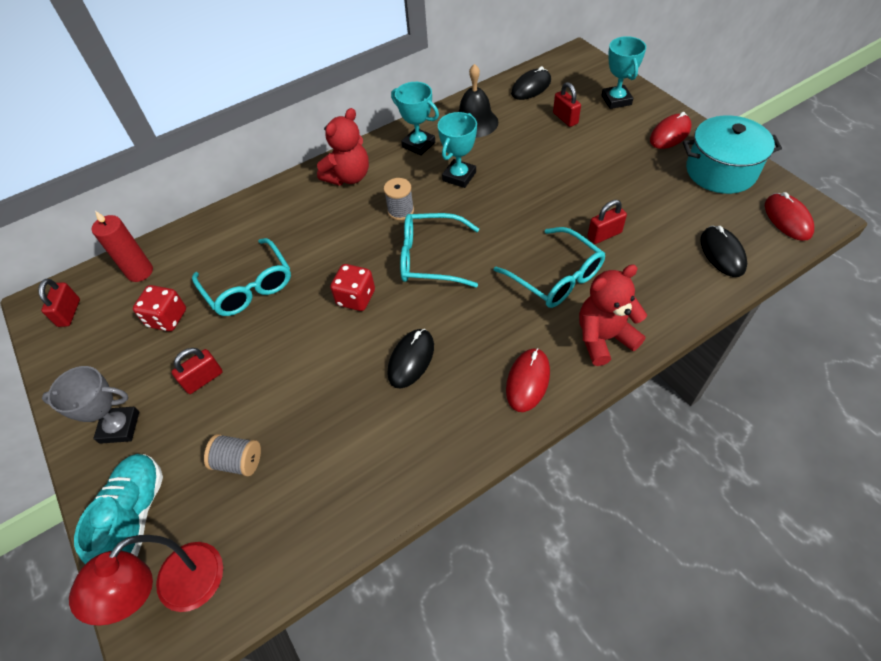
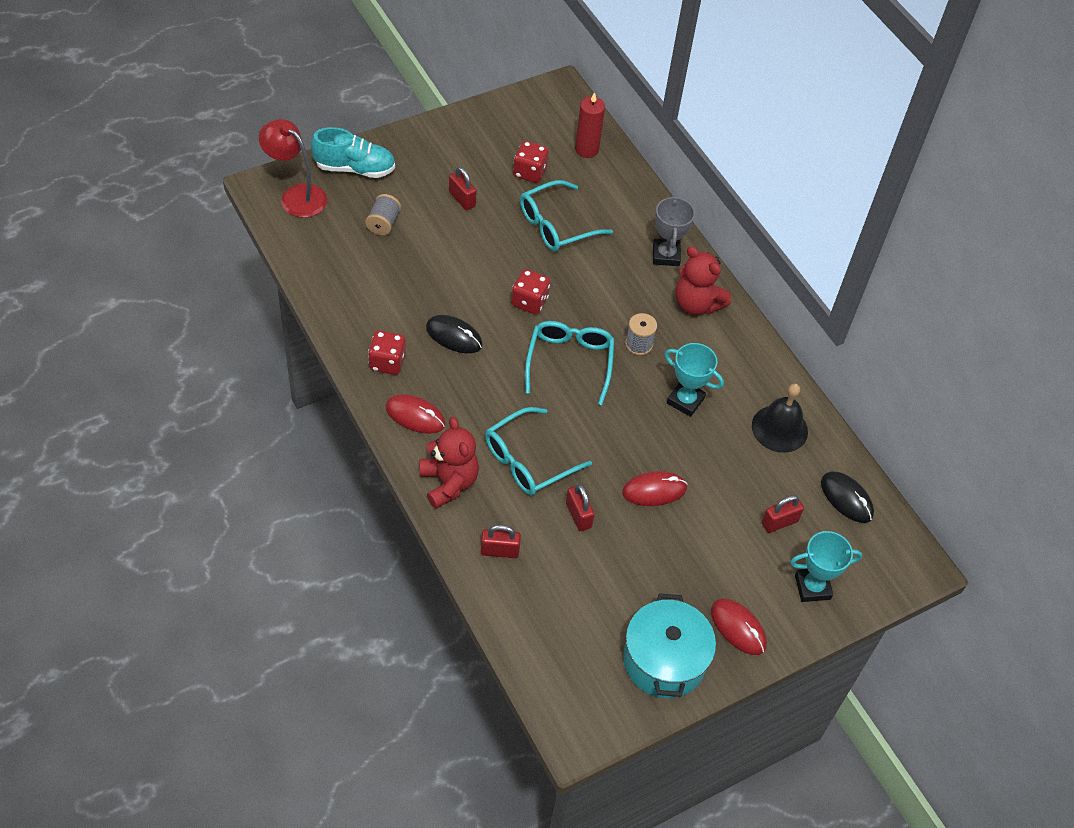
camera: 85 degrees right, 0 degrees up
(69, 313) = (547, 109): red padlock -> red padlock (499, 551)
(119, 427) = (428, 152): grey trophy -> grey trophy (666, 255)
(418, 145) = (743, 370): turquoise trophy -> none
(459, 421) = (387, 362): none -> red dice
(722, 253) = (535, 616): black mouse -> none
(787, 219) = (576, 700): red mouse -> red mouse (654, 490)

